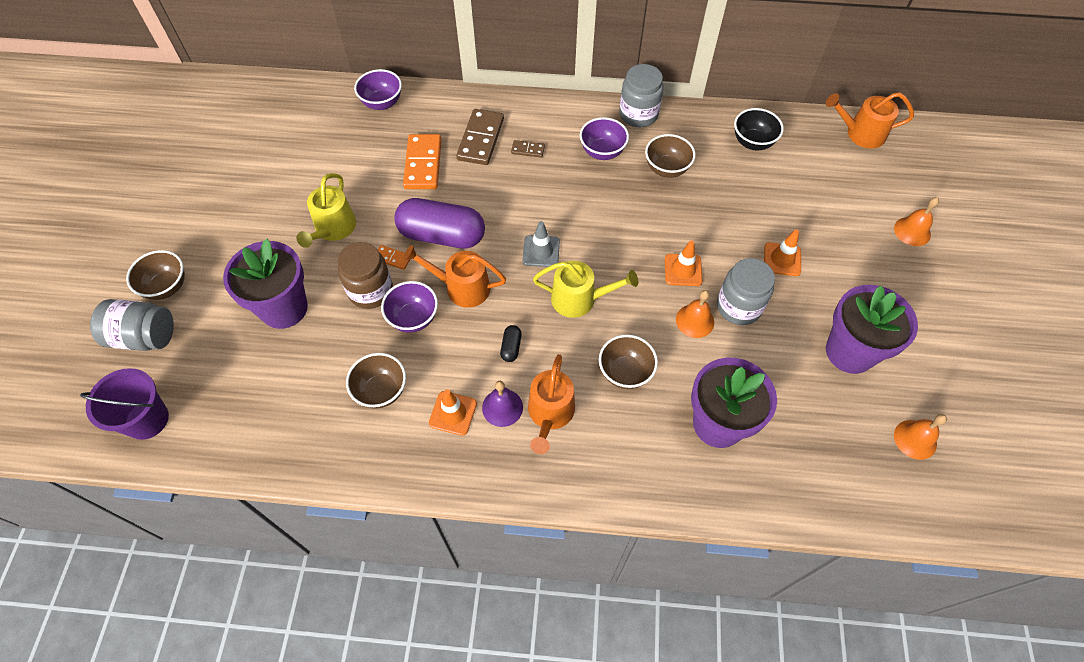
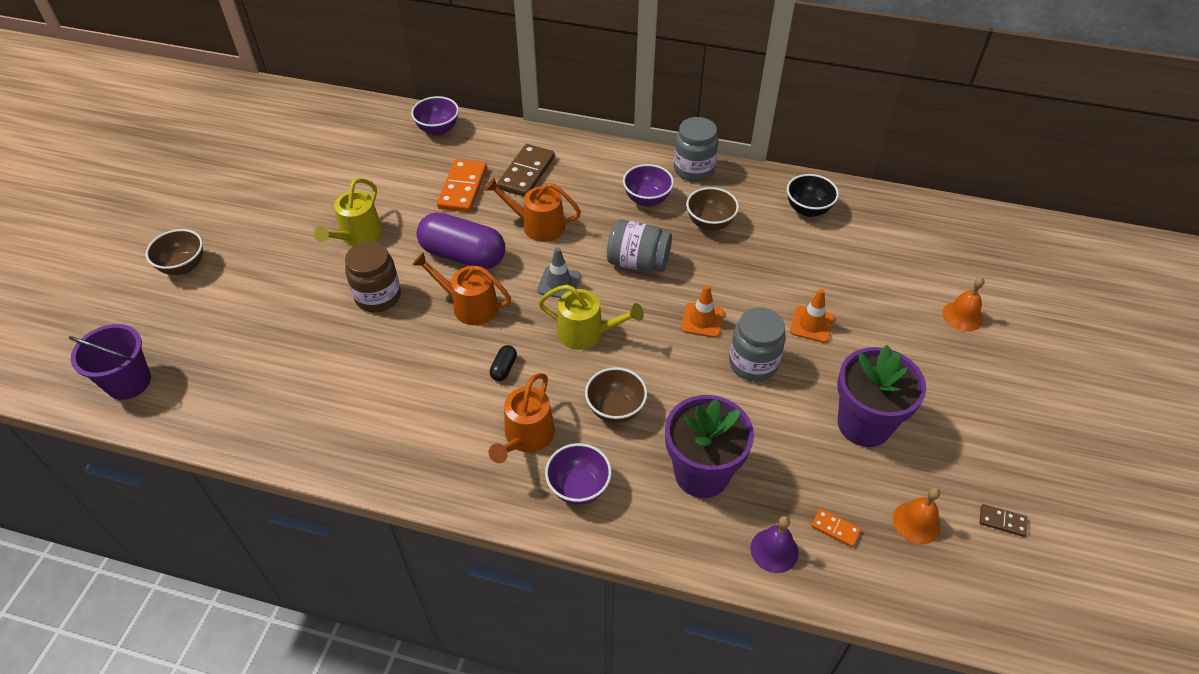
camera: 10 degrees right, 10 degrees down
(144, 336) = (149, 307): grey jar -> grey jar (638, 262)
(284, 308) = (289, 300): purple flower pot -> none
(381, 391) = (362, 390): brown bowl -> none
(392, 258) = (408, 270): orange domino -> orange domino (835, 528)
(413, 318) = (413, 327): purple bowl -> purple bowl (578, 487)
(453, 413) = (427, 421): orange traffic cone -> none
(502, 407) = (479, 423): purple bell -> purple bell (774, 550)
(528, 150) = (571, 188): brown domino -> brown domino (1002, 521)
(695, 321) = (702, 370): orange bell -> none
(861, 133) = (928, 215): orange watering can -> orange watering can (538, 226)

